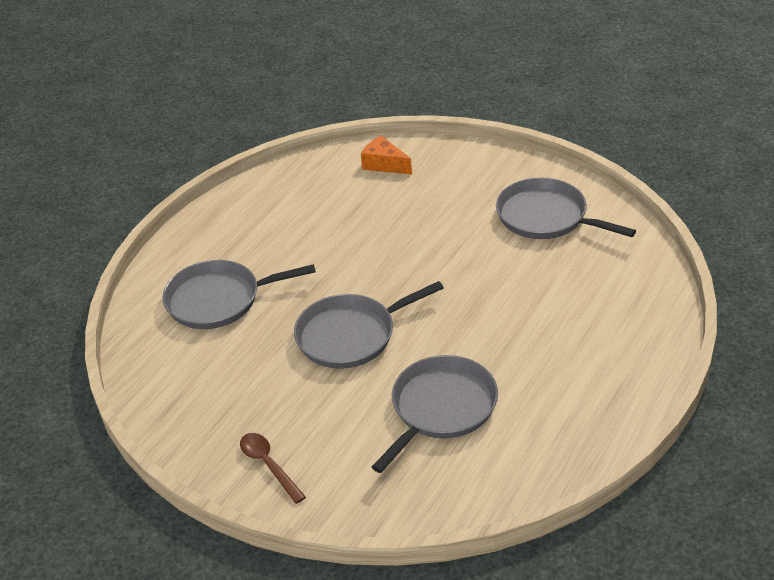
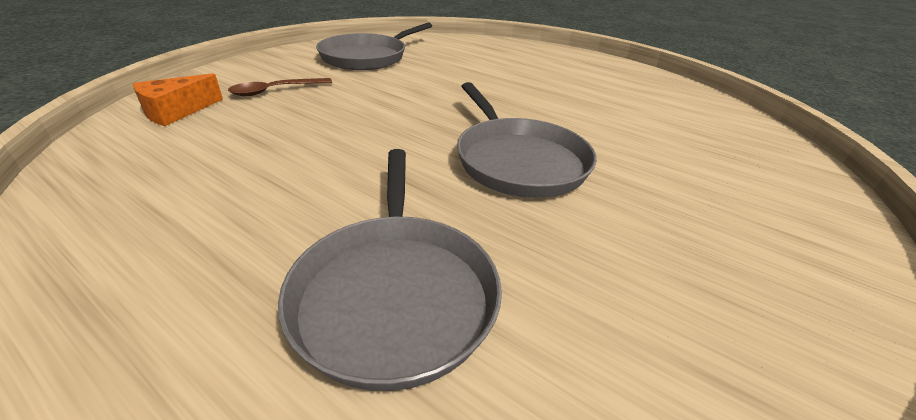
camera: 90 degrees left, 5 degrees down
(269, 465) = (795, 244): brown spoon -> brown spoon (275, 91)
(441, 408) = (632, 122): grey pan -> none

